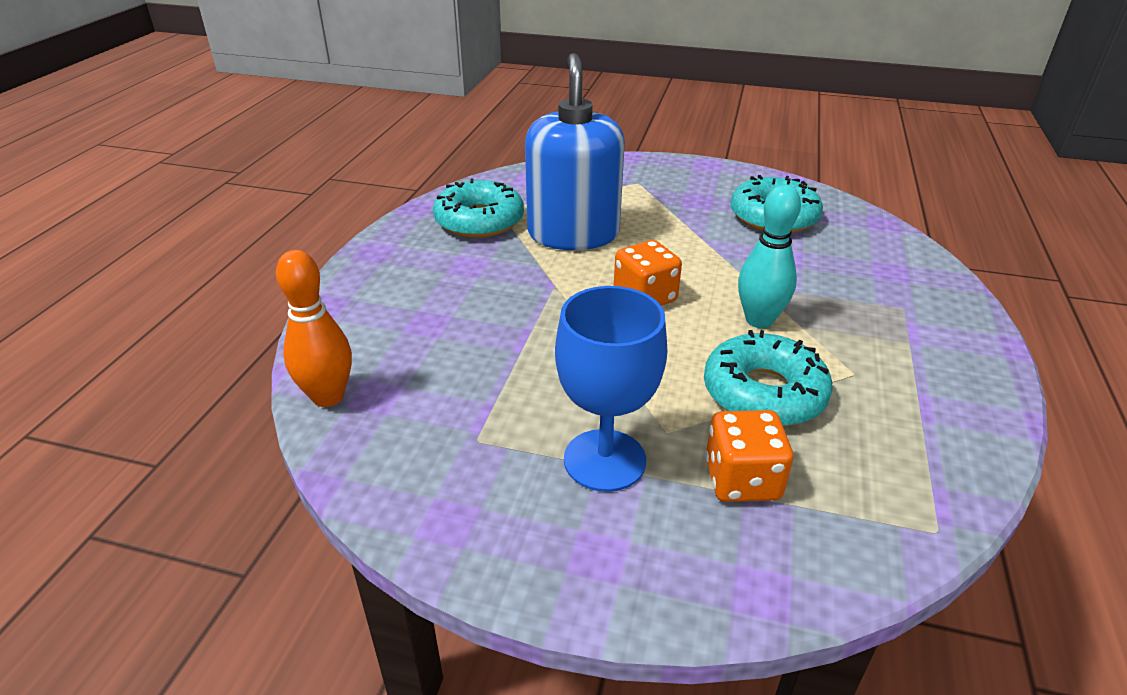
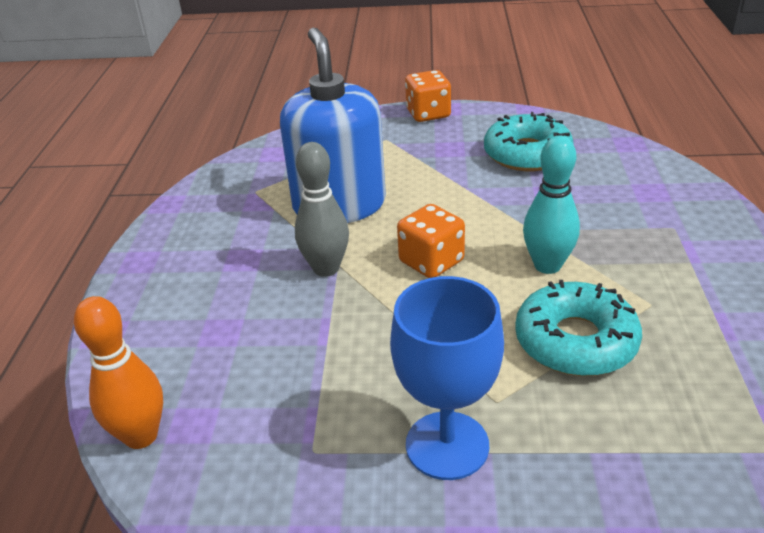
camera: 10 degrees left, 0 degrees up
(479, 221) = (239, 207): turquoise donut -> none
(542, 286) = (326, 268): none -> grey bowling pin
(742, 480) = (584, 437): orange dice -> orange dice (428, 114)

